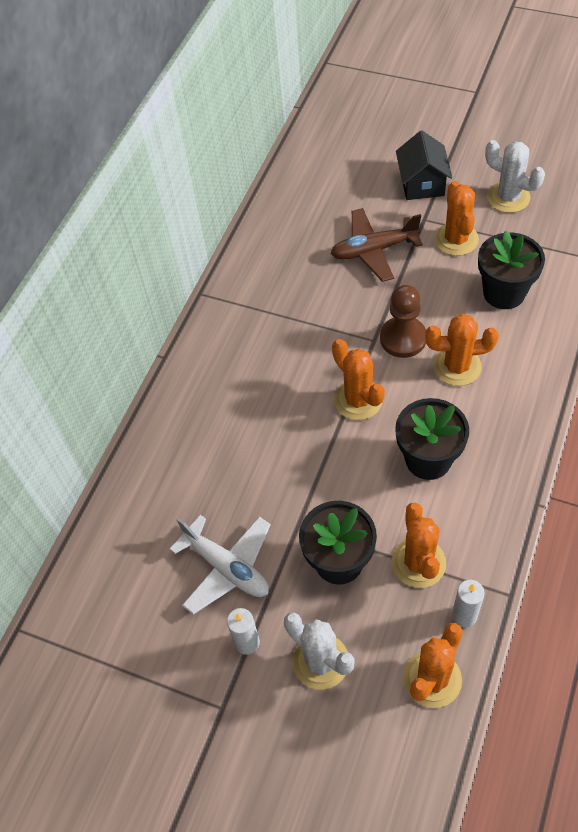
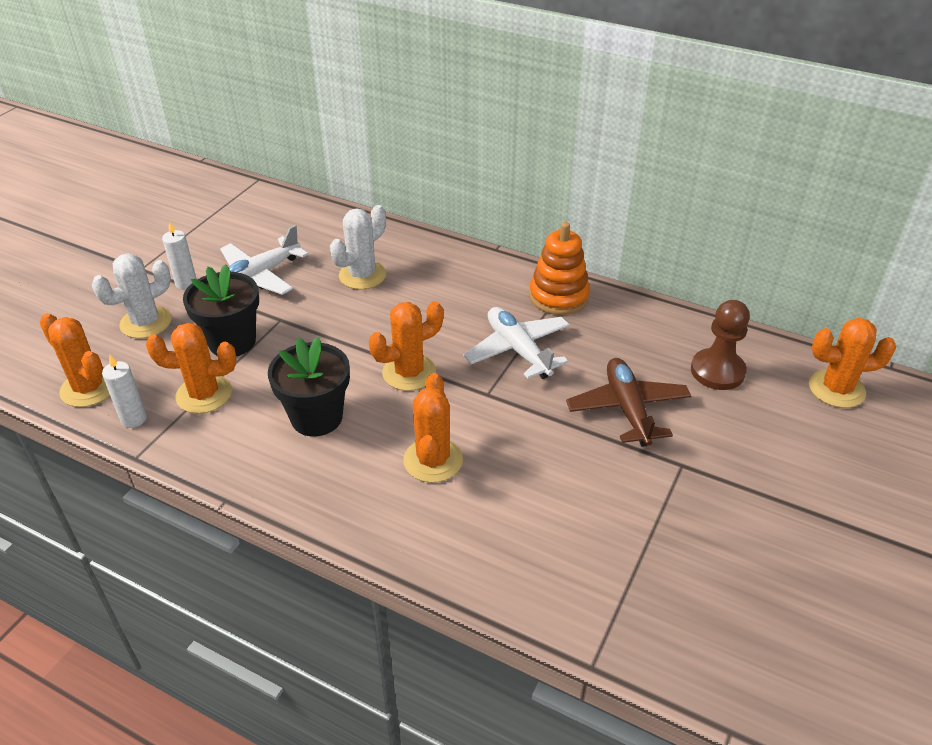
camera: 90 degrees right, 15 degrees down
(237, 302) = (558, 296): none -> orange stacking toy
(315, 324) = (518, 350): none -> white plane
(403, 338) = (485, 418): brown pawn -> brown pawn (717, 371)
(422, 183) = (752, 472): black house -> none
(456, 239) = (643, 492): orange cactus -> orange cactus (836, 389)
(504, 293) = (542, 528): black flower pot -> none
(508, 197) = (728, 568): white cactus -> white cactus (362, 275)

